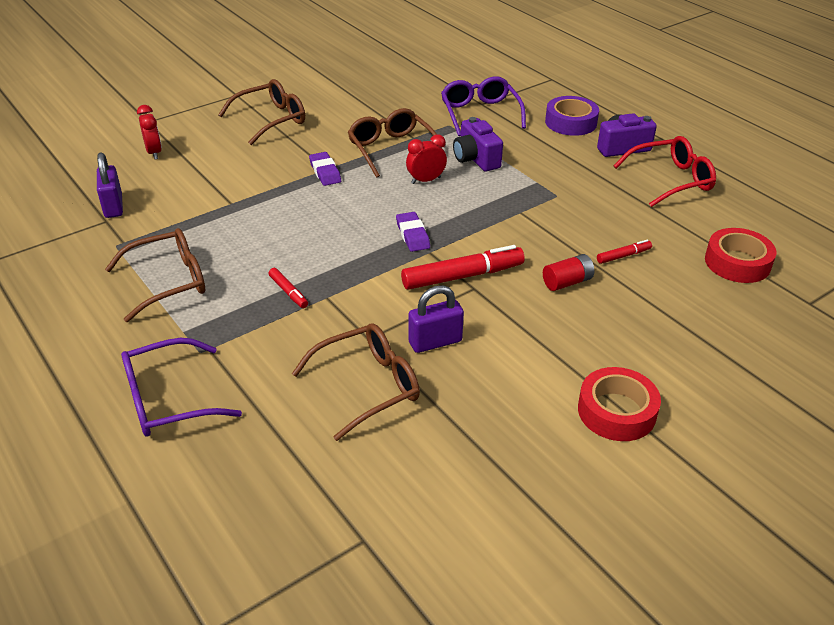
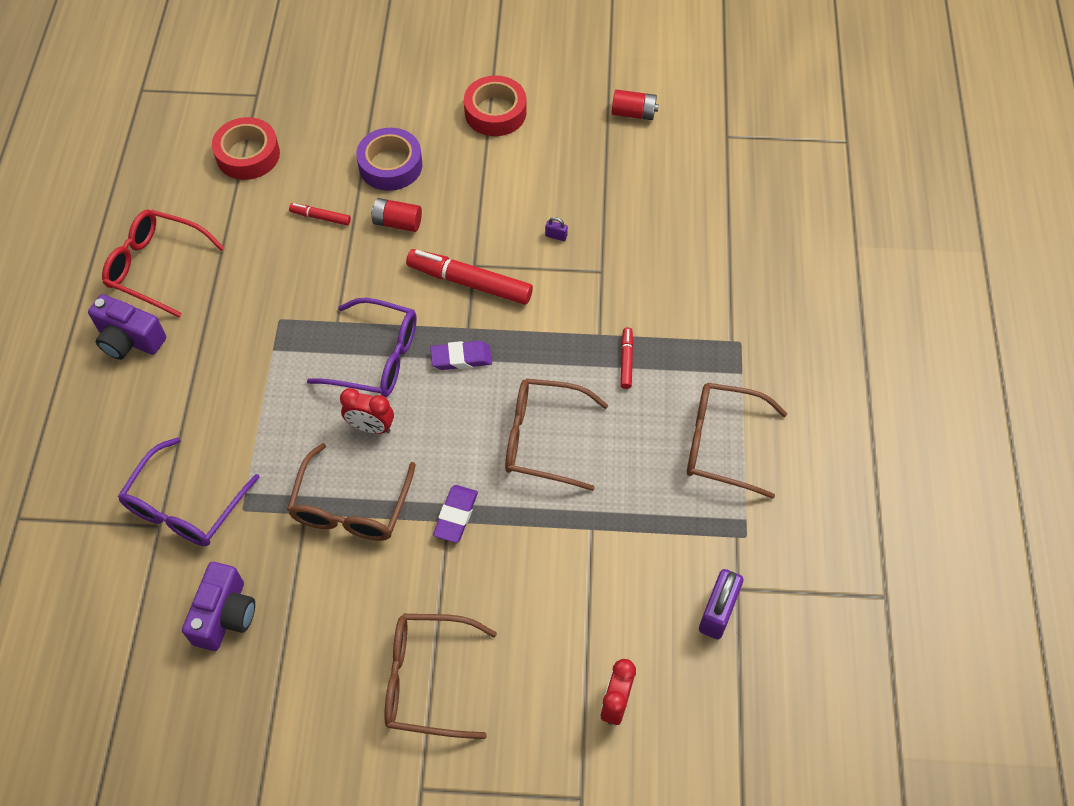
camera: 140 degrees left, 20 degrees up
(168, 400) = (790, 310): purple glasses -> purple glasses (377, 358)
(368, 386) = (638, 231): brown glasses -> brown glasses (543, 439)
(413, 235) = (461, 358): purple eraser -> purple eraser turned 60 degrees clockwise
(435, 342) = (556, 236): purple padlock -> purple padlock, size x0.45
(475, 159) = (286, 426): purple camera -> purple camera (225, 615)
(489, 499) = (633, 113): none -> red battery
(571, 122) = (117, 416): purple tape -> purple tape (390, 165)

